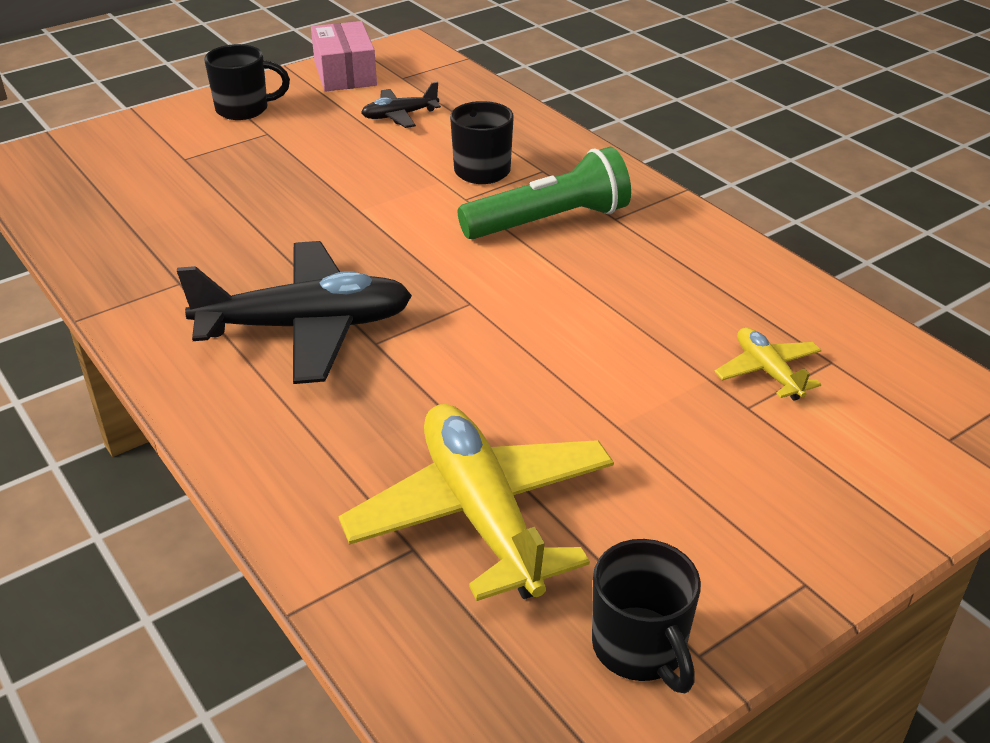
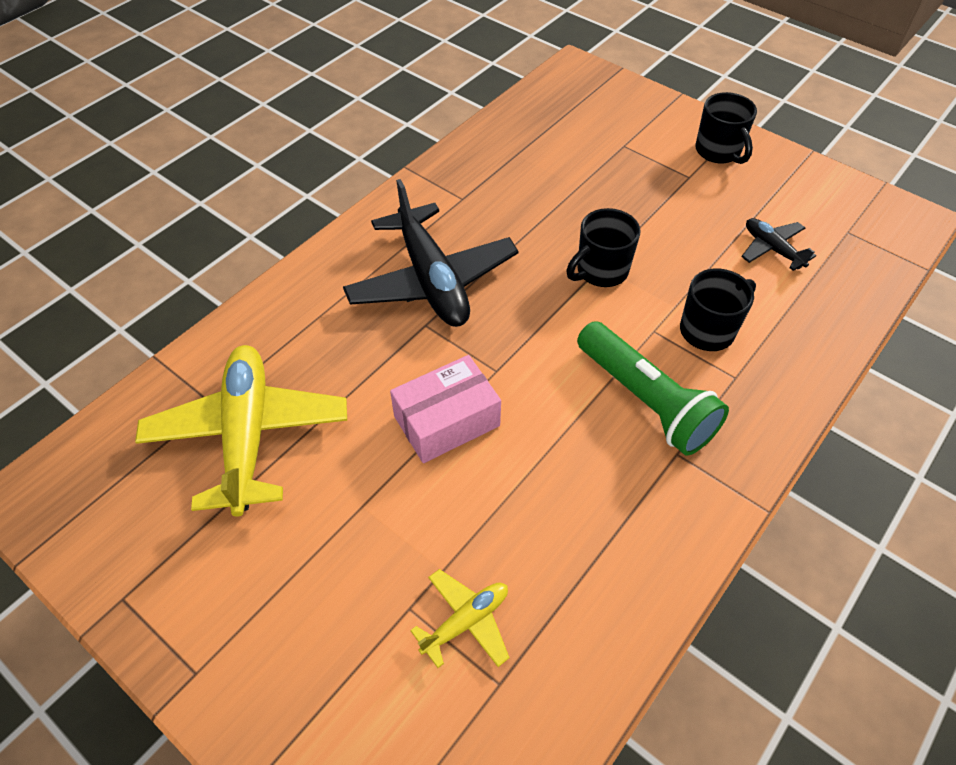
camera: 75 degrees right, 15 degrees up
(345, 73) = (825, 192): pink box -> pink box (446, 421)
(482, 514) = (248, 435): yellow plane -> yellow plane turned 60 degrees counterclockwise
(640, 648) = (127, 558): black mug -> black mug (600, 271)

